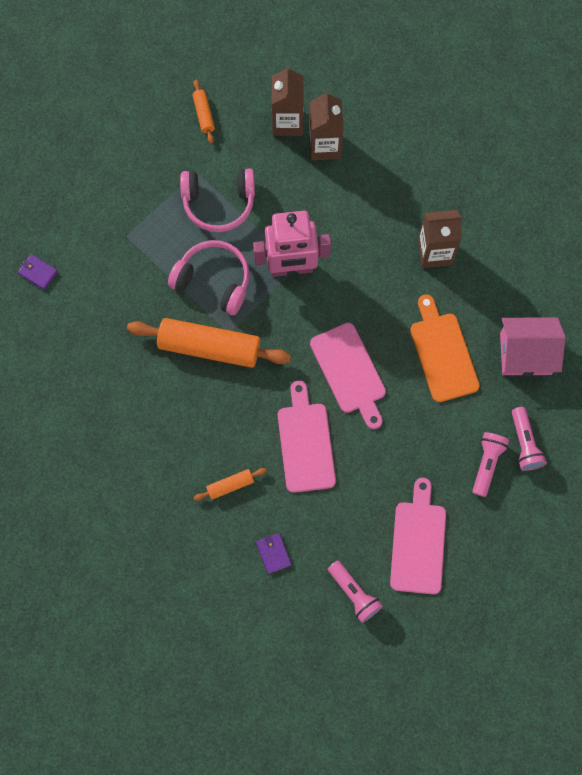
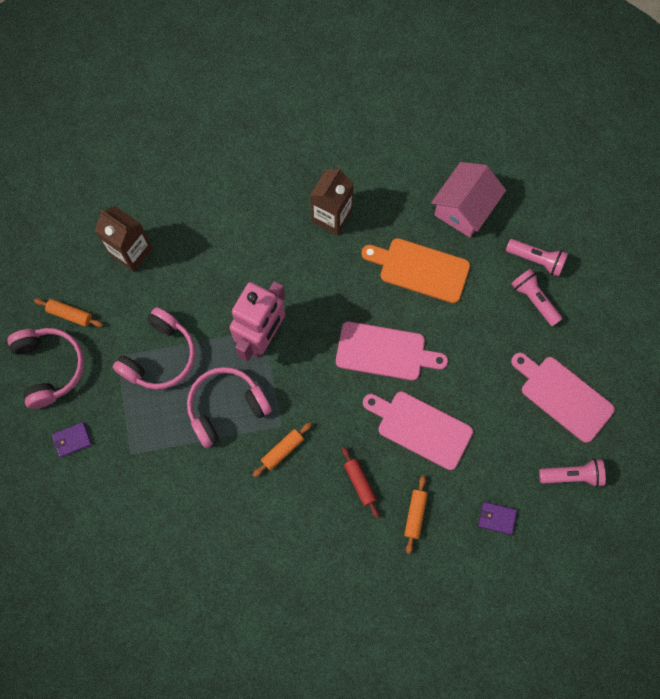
camera: 55 degrees left, 0 degrees up
(38, 272) = (106, 554): purple wallet -> purple wallet (72, 440)
(151, 130) = (49, 367): none -> pink headphones
(209, 347) = (282, 450): orange rolling pin -> orange rolling pin, size x0.46
(225, 424) = (360, 483): none -> red rolling pin
(324, 146) = (175, 237): brown carton -> none

